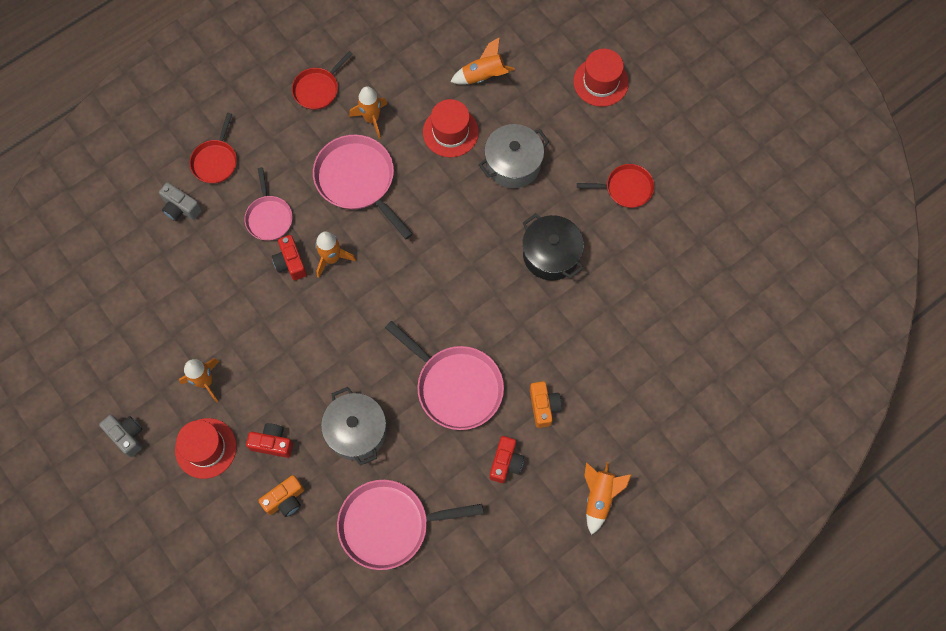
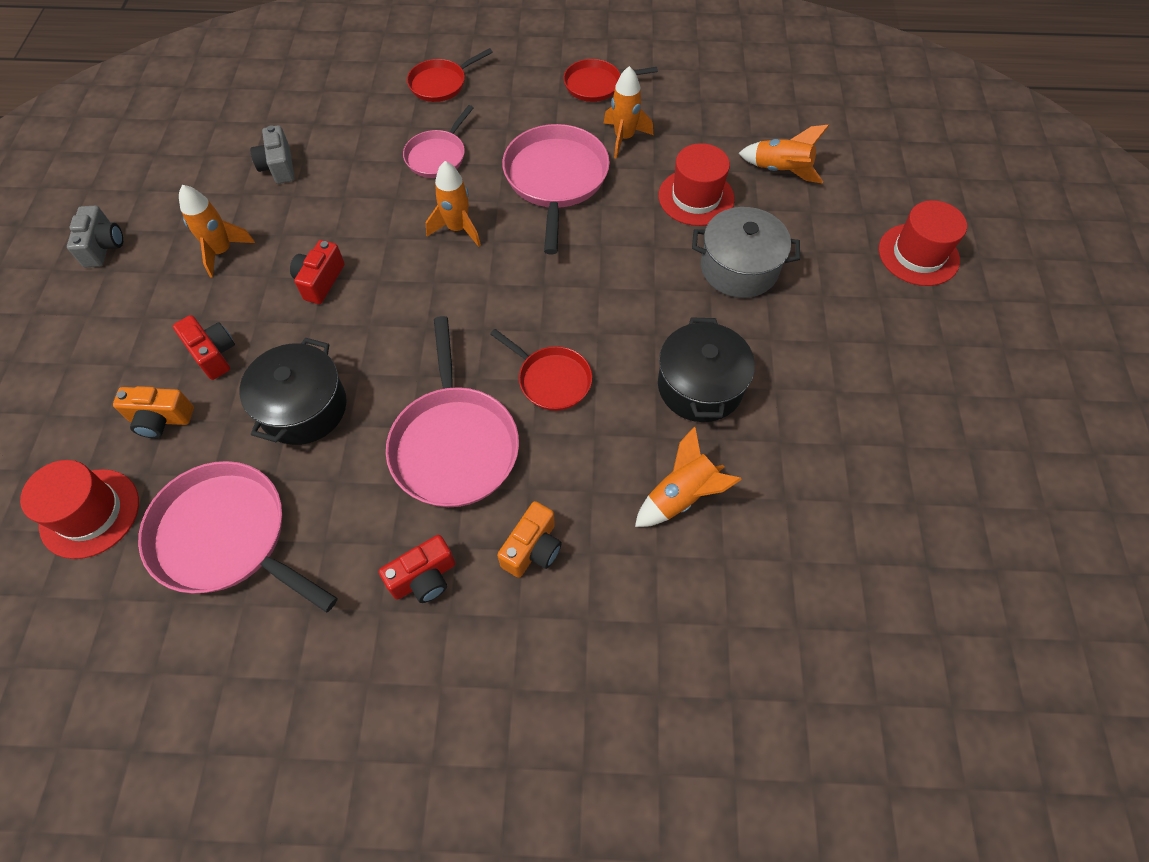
camera: 40 degrees right, 10 degrees down
(181, 208) = (369, 100): grey camera -> grey camera (279, 166)
(206, 448) = (152, 310): red hat -> red hat (90, 513)
(290, 263) = (415, 206): red camera -> red camera (320, 281)
(356, 431) = (303, 408): grey pot -> black pot
(599, 497) = (496, 725): orange rocket -> orange rocket (681, 496)
(626, 188) = (859, 380): red pan -> red pan (551, 380)

